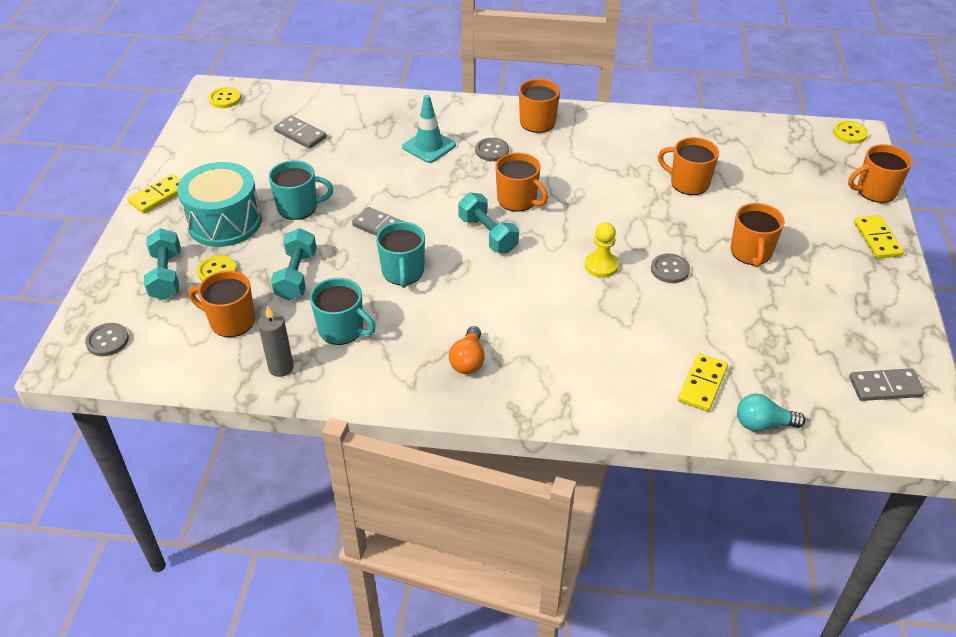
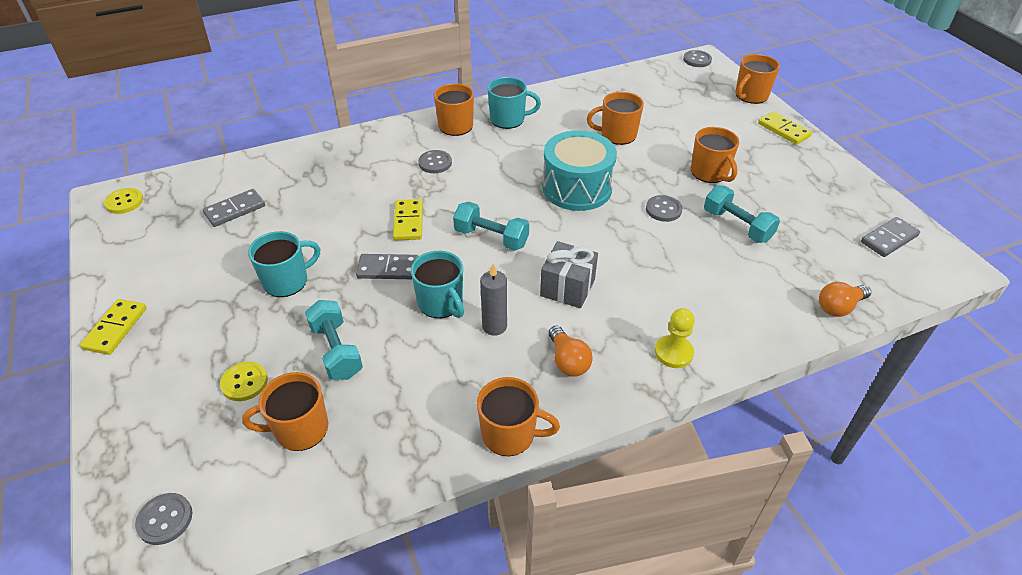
camera: 30 degrees left, 0 degrees up
(166, 276) = (187, 412): turquoise dumbbell -> turquoise dumbbell (737, 226)
(224, 222) = (215, 327): turquoise drum -> turquoise drum (577, 188)
(281, 368) = (392, 454): grey candle -> grey candle (494, 326)
(300, 134) = (235, 210): grey domino -> grey domino turned 45 degrees counterclockwise
(342, 330) = (426, 385): turquoise mug -> turquoise mug (508, 119)
(429, 146) = (374, 178): turquoise traffic cone -> none
(518, 200) = (493, 198): orange mug -> orange mug (510, 434)
(518, 302) = (567, 288): none -> grey gift
(601, 266) = (608, 228): yellow pawn -> yellow pawn (673, 353)
(702, 384) = (769, 294): yellow domino -> yellow domino (408, 222)
(763, 424) = (839, 307): turquoise light bulb -> orange light bulb
(849, 133) = (697, 60): yellow button -> grey button

